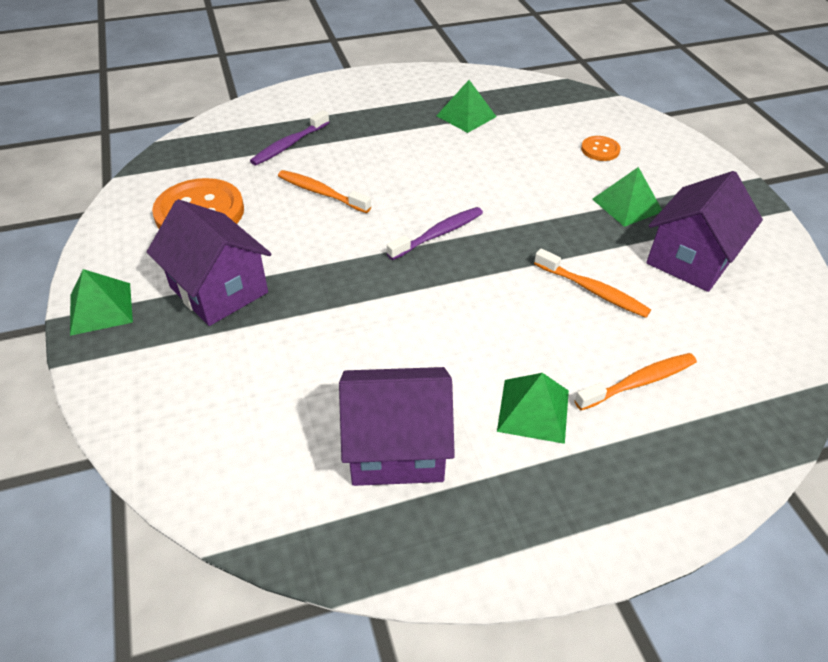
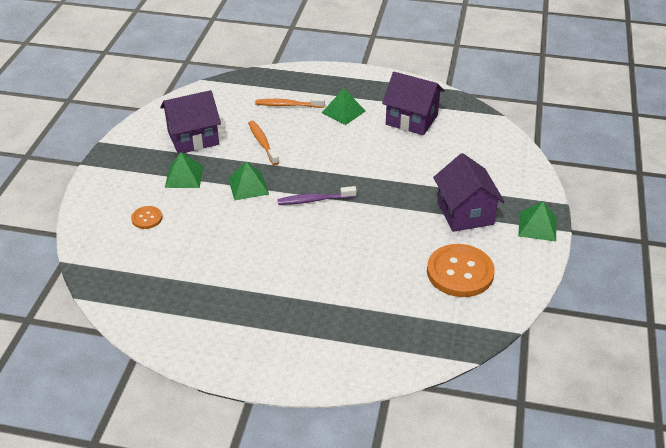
camera: 150 degrees left, 5 degrees down
(289, 145) = (366, 312): purple toothbrush -> none
(321, 193) = (368, 257): orange toothbrush -> none
(466, 116) = (204, 287): green pyramid -> green pyramid (248, 186)

